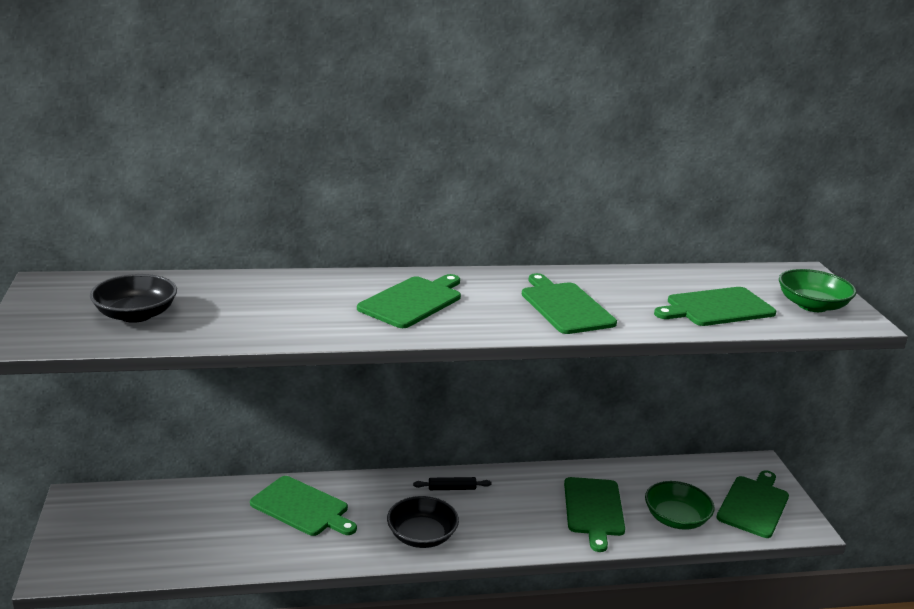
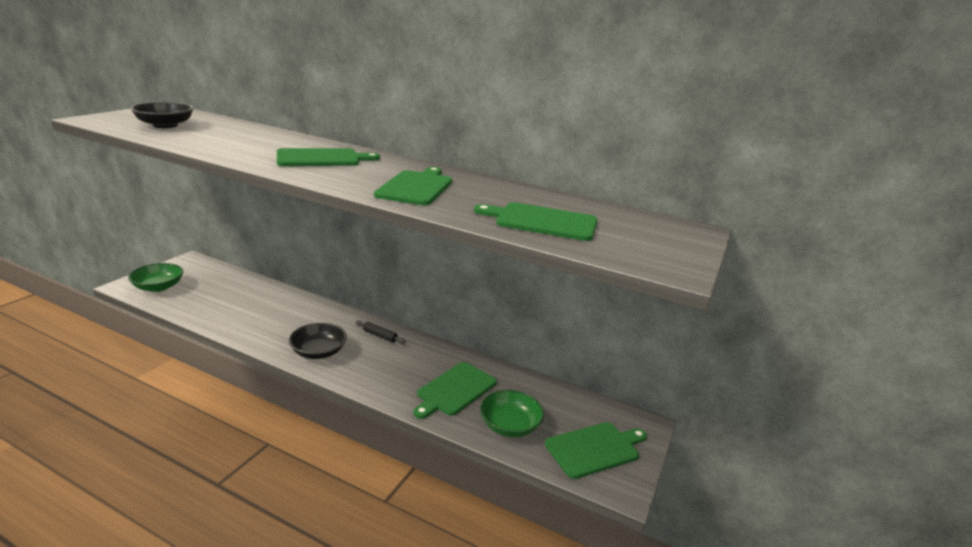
camera: 35 degrees right, 0 degrees up
(302, 507) = (281, 308): green cutting board -> none
(812, 305) = (645, 247): green bowl -> green bowl (158, 287)

